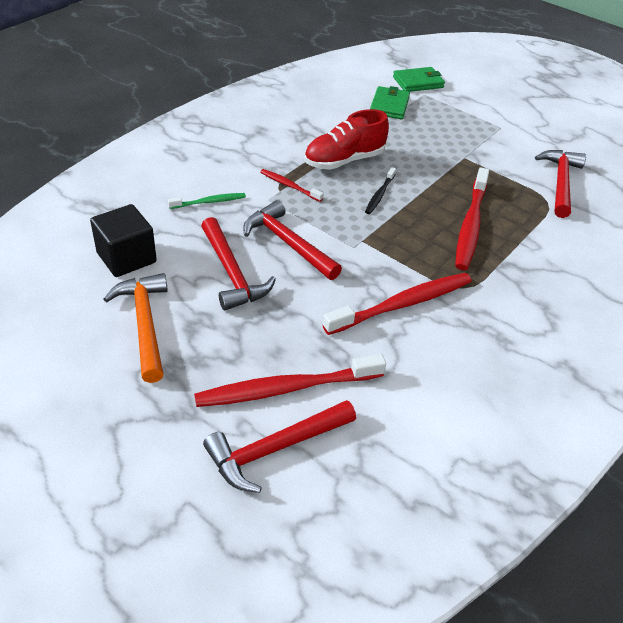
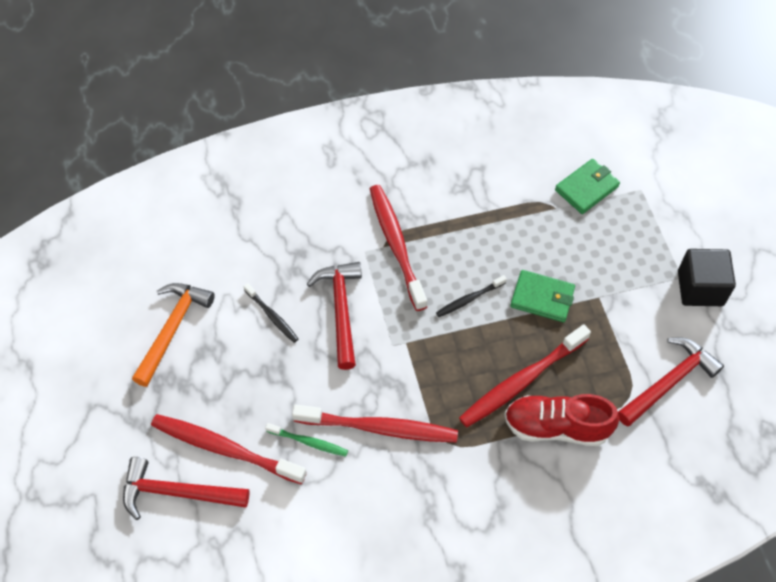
camera: 40 degrees right, 15 degrees up
(126, 258) = (206, 255): black cube -> black cube (700, 288)
(209, 202) = (313, 228): green toothbrush -> green toothbrush (308, 442)
(232, 273) = (272, 316): red hammer -> black toothbrush
(289, 186) = (396, 245): red toothbrush -> red toothbrush, size x1.94
(344, 161) = (473, 240): red shoe -> red shoe (556, 427)
(418, 82) = (651, 168): green wallet -> green wallet (542, 298)

